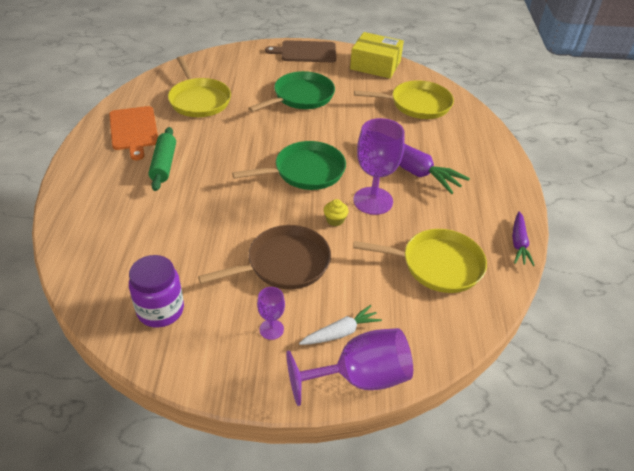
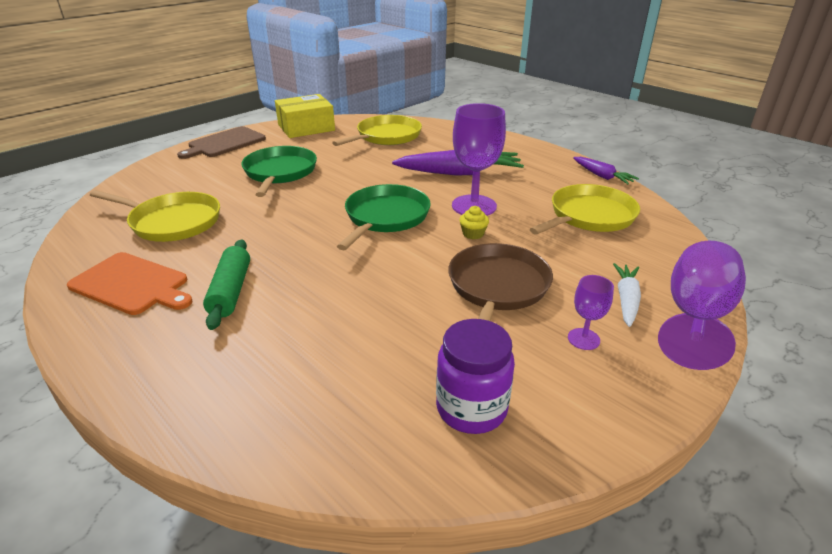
camera: 45 degrees left, 10 degrees down
(164, 164) = (230, 291): green rolling pin -> green rolling pin turned 45 degrees clockwise

